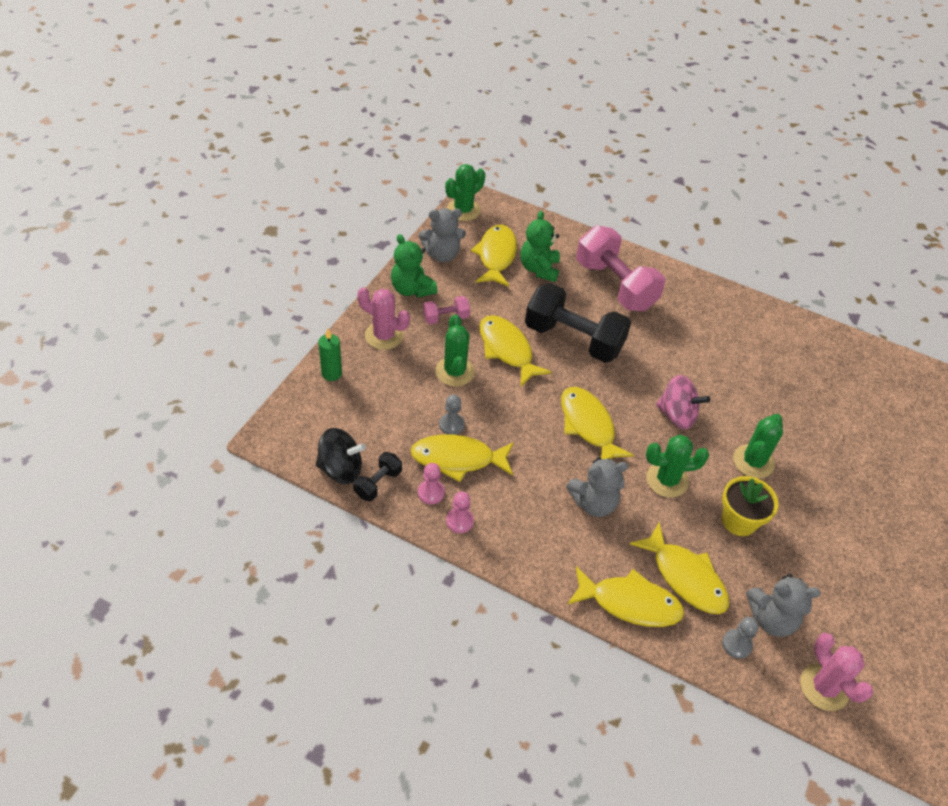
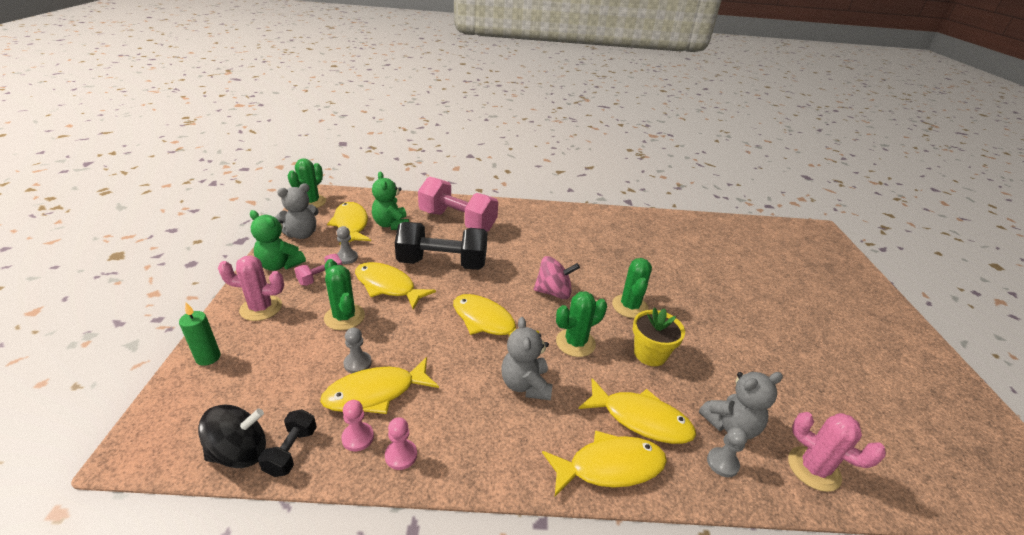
camera: 25 degrees left, 15 degrees down
(478, 300) = (347, 258): none -> grey pawn
(593, 503) = (525, 385): grey teddy bear -> grey teddy bear turned 120 degrees clockwise

